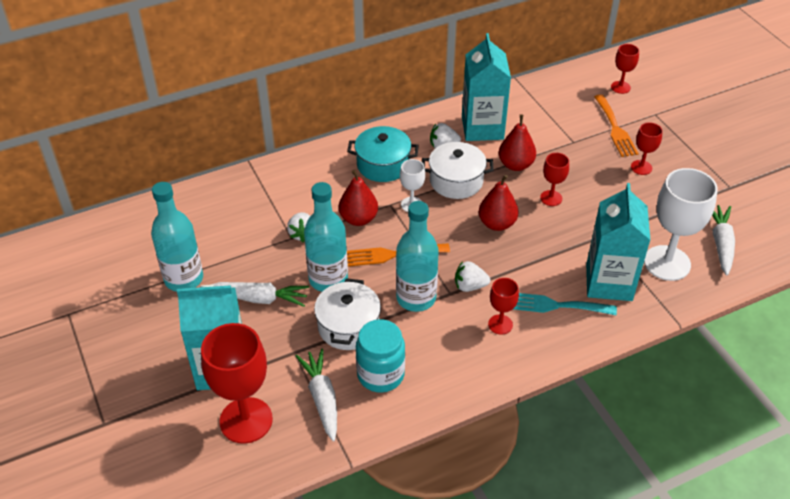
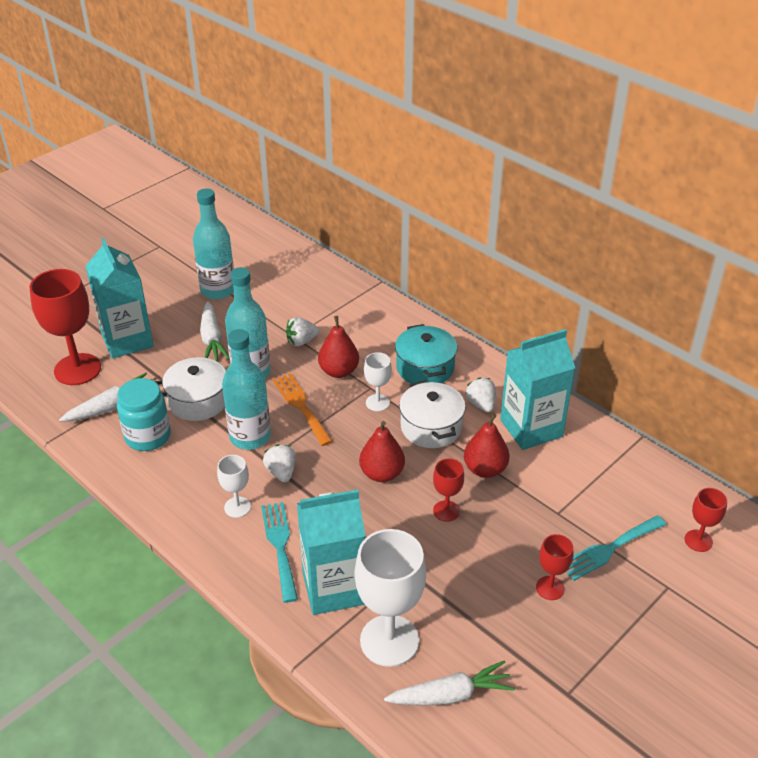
camera: 70 degrees right, 5 degrees down
(500, 324) = (237, 507): red goblet -> white goblet
(615, 129) = (609, 549): orange fork -> turquoise fork

